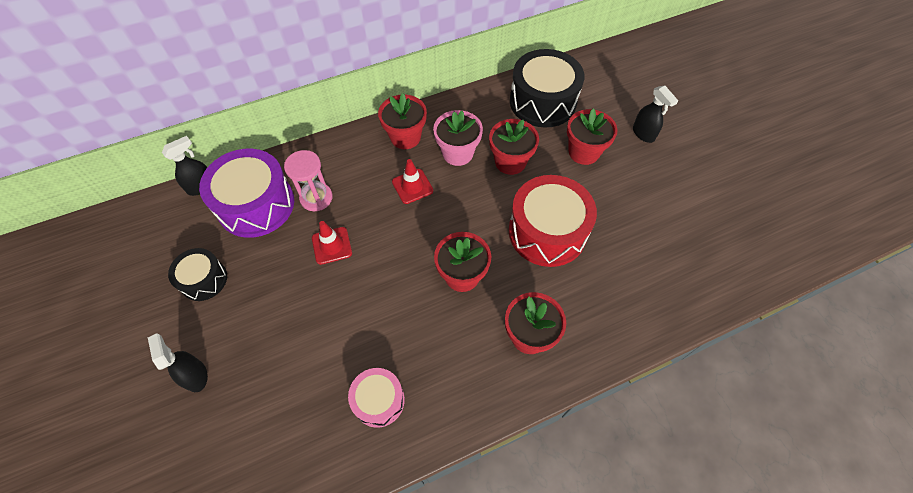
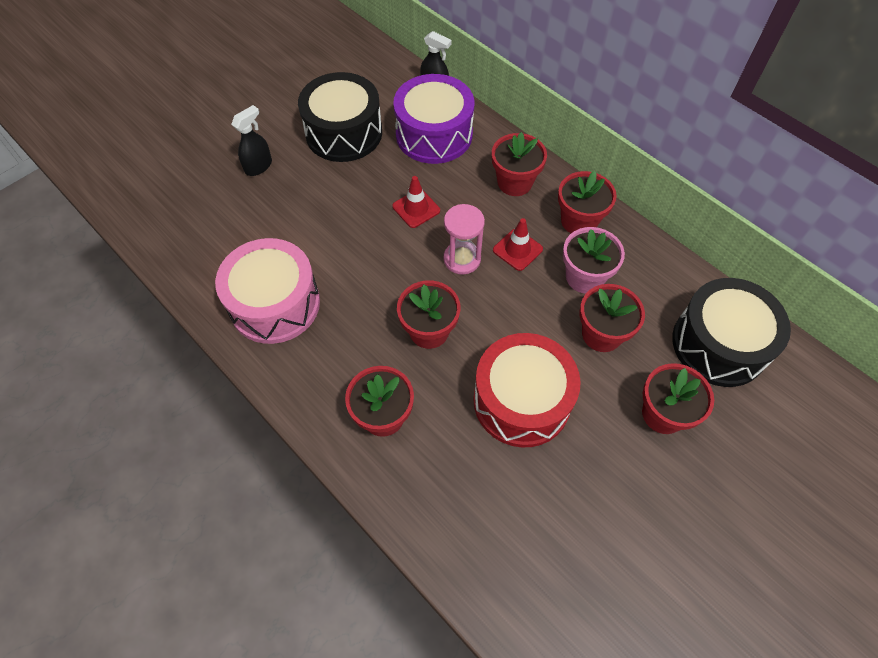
camera: 70 degrees right, 0 degrees up
(204, 280) = (344, 133): black drum -> black drum, size x1.80
(316, 198) = (463, 175): pink hourglass -> pink hourglass (462, 259)
(345, 164) = (514, 182): none -> red flower pot
(379, 400) = (275, 304): pink drum -> pink drum, size x1.80
(643, 134) = (740, 485): black spray bottle -> none

